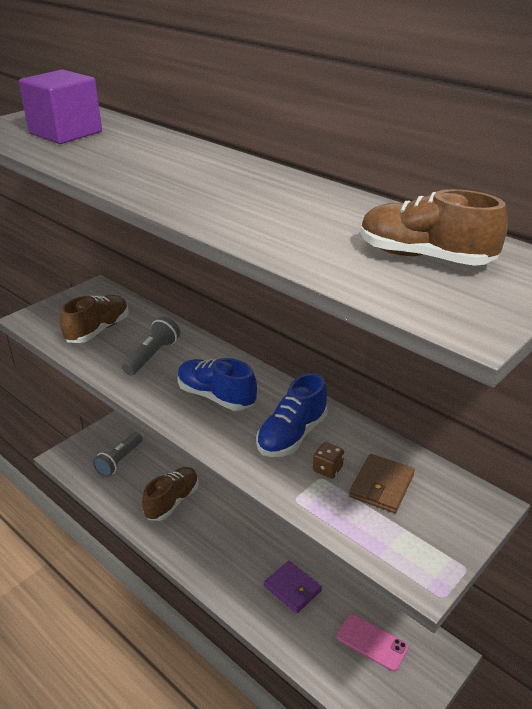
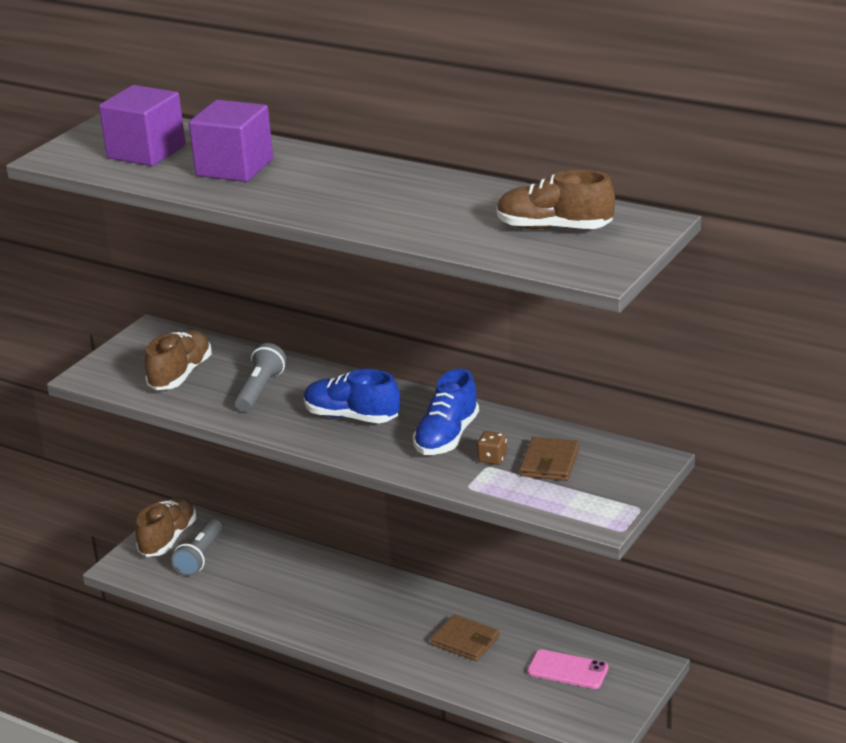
camera: 10 degrees left, 5 degrees down
(129, 154) = (234, 168): none -> purple cube
(172, 501) = (288, 586): brown shoe -> brown shoe (168, 539)
(292, 588) = (465, 641): purple wallet -> brown wallet

